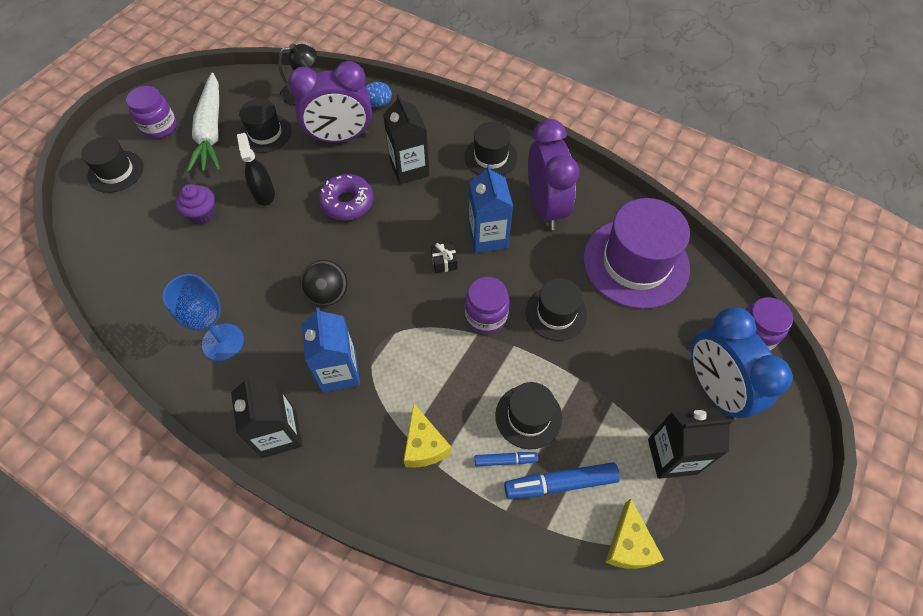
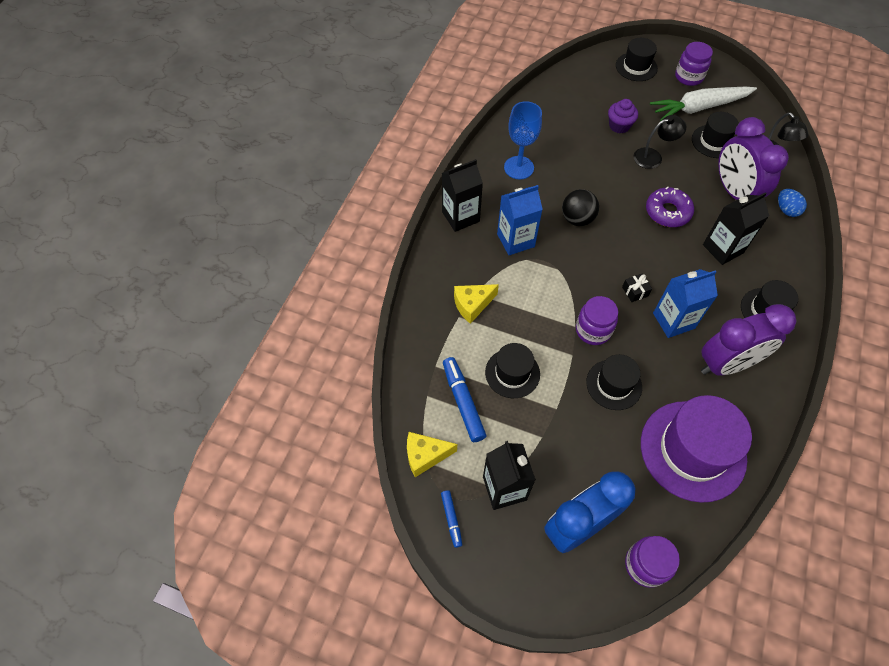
camera: 80 degrees right, 0 degrees up
(264, 194) = (653, 157): black spray bottle -> black lamp
(505, 460) = (473, 361): blue marker -> blue marker (451, 519)

